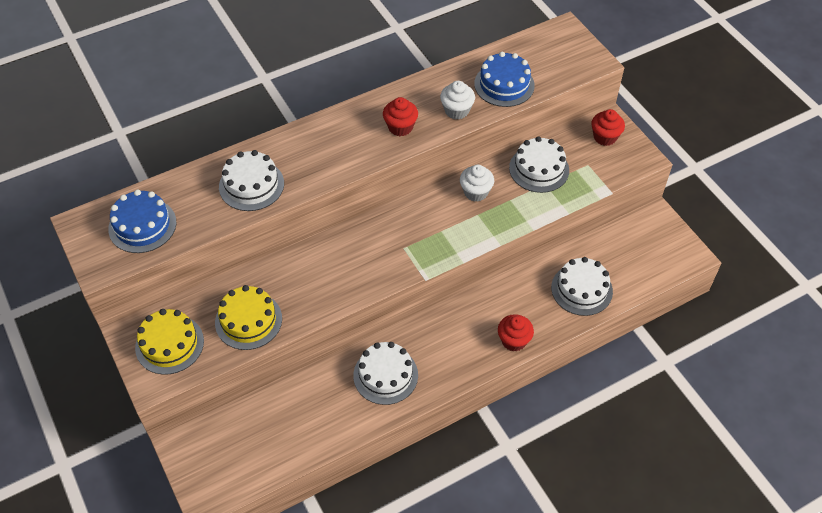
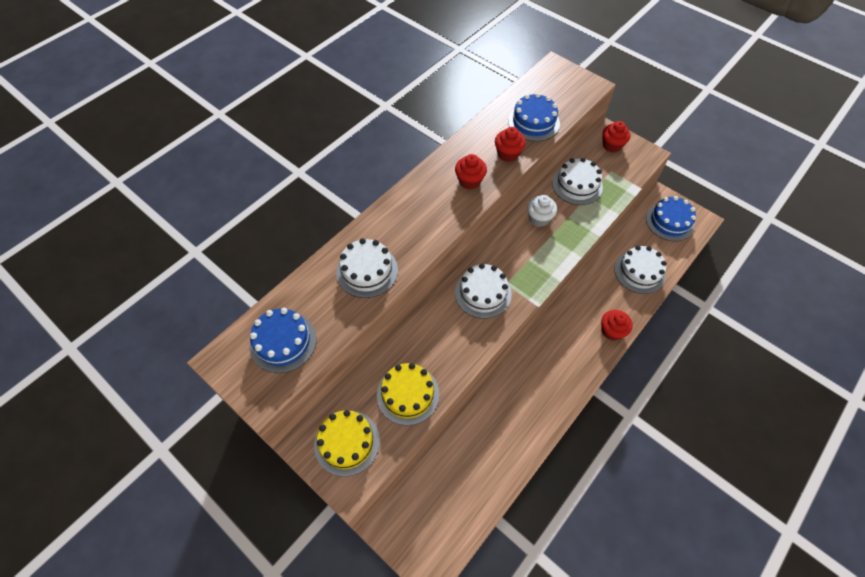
camera: 20 degrees left, 5 degrees up
(385, 375) = (528, 396): white cake -> white cake (483, 293)
(456, 110) = (508, 154): white cupcake -> red cupcake
(650, 246) = (669, 221): none -> blue cake

